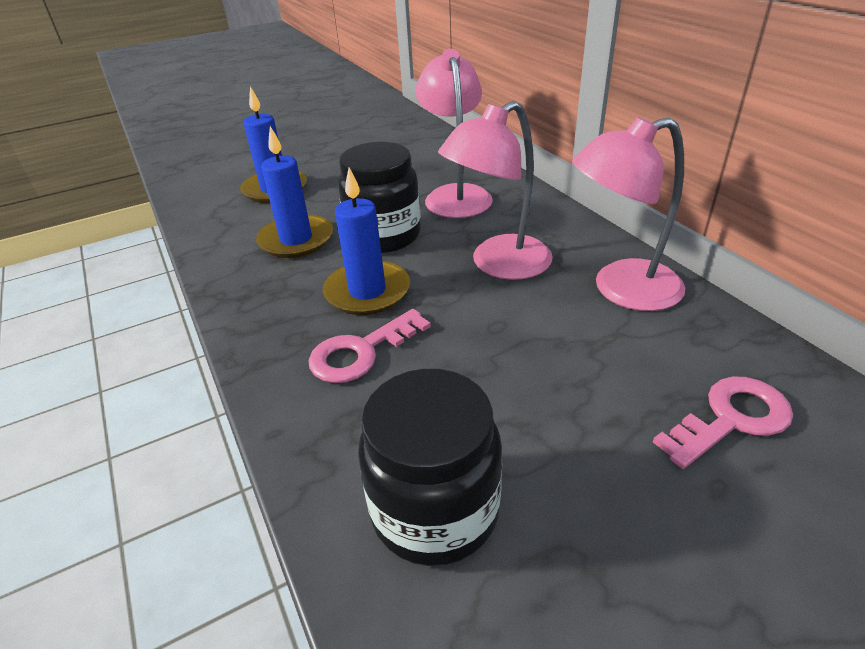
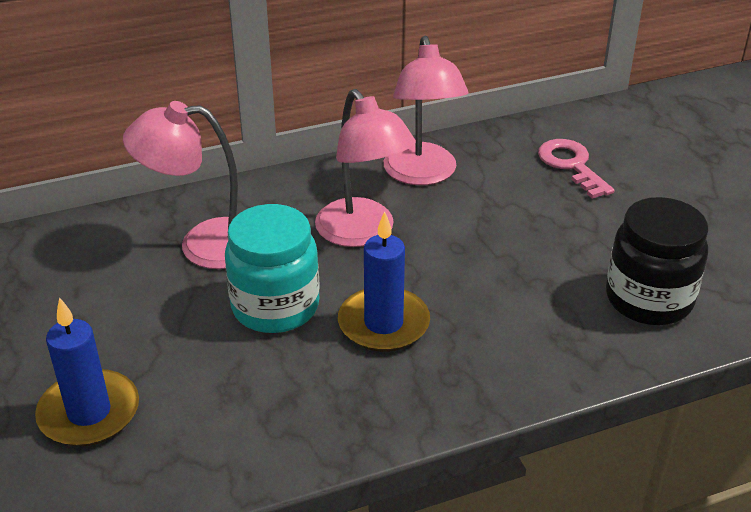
camera: 85 degrees left, 0 degrees up
(296, 240) = (252, 383): blue candle -> none
(361, 352) = (479, 330): pink key -> none
(384, 236) = (275, 307): black jar -> turquoise jar

